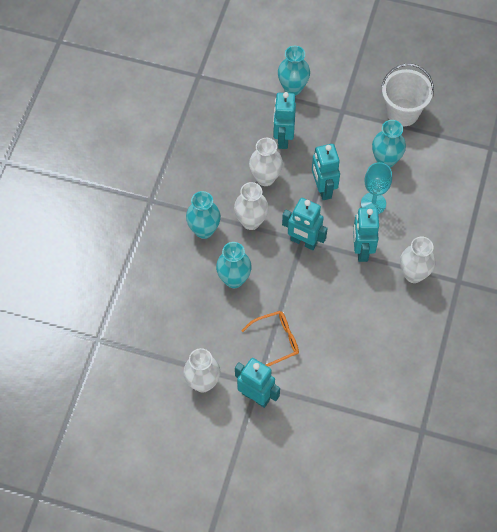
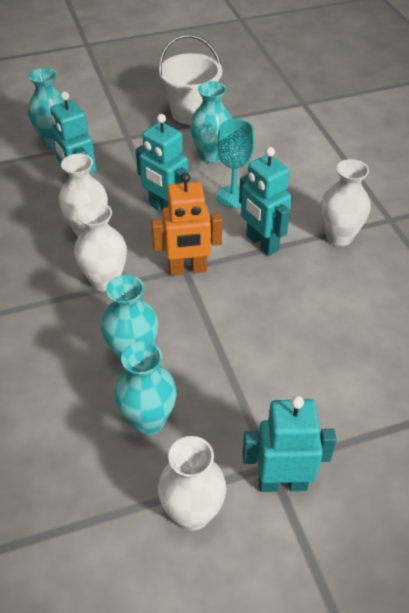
camera: 35 degrees left, 15 degrees down
(204, 230) = (49, 321): turquoise vase -> turquoise vase (148, 420)
(276, 341) = (248, 394): orange glasses -> none
(303, 242) = (187, 269): turquoise robot -> orange robot

